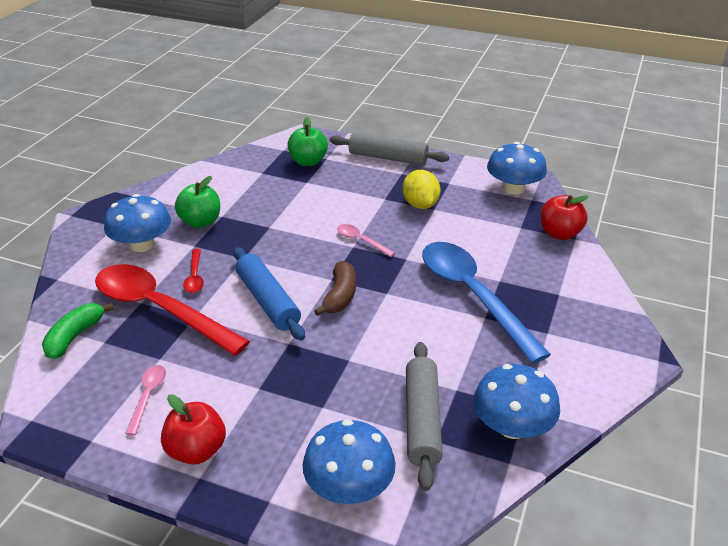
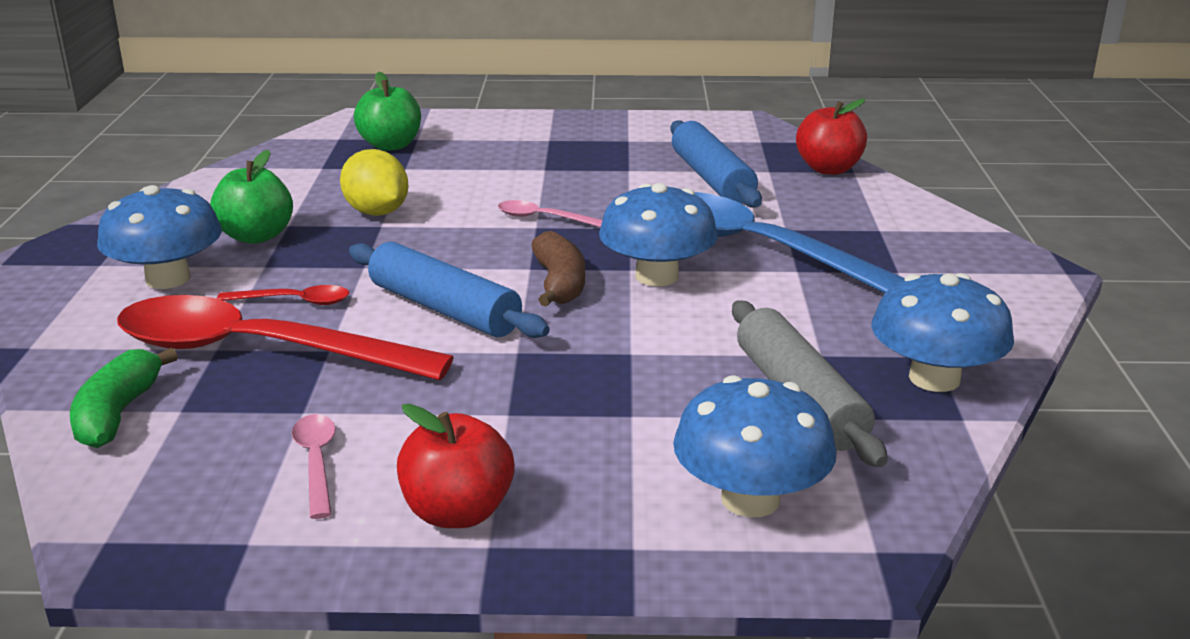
camera: 20 degrees left, 10 degrees down
(195, 276) = (294, 301): red spoon -> red spoon turned 60 degrees counterclockwise
(388, 158) = (515, 126): grey rolling pin -> none
(420, 205) = (604, 168): yellow lemon -> yellow lemon (377, 212)
(479, 227) = (711, 179): none -> blue rolling pin
(514, 188) = (727, 133): blue mushroom -> blue mushroom (657, 276)

